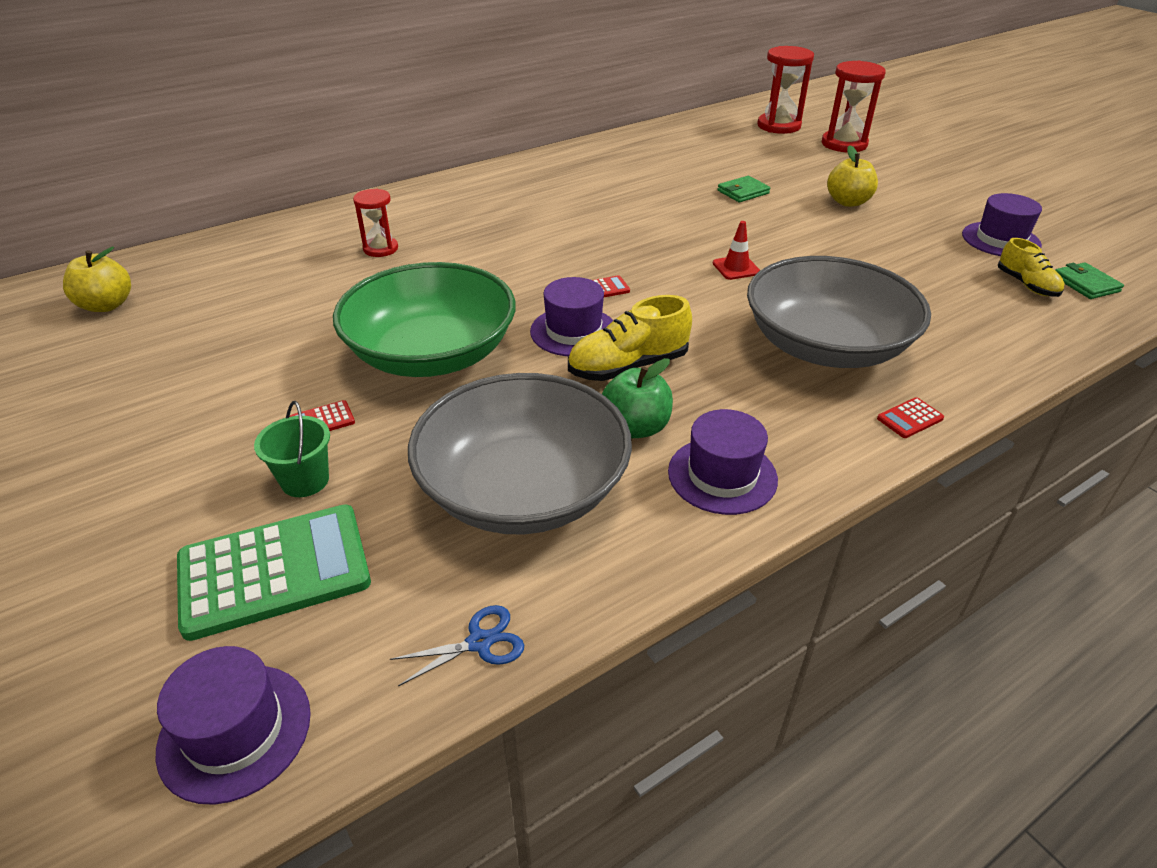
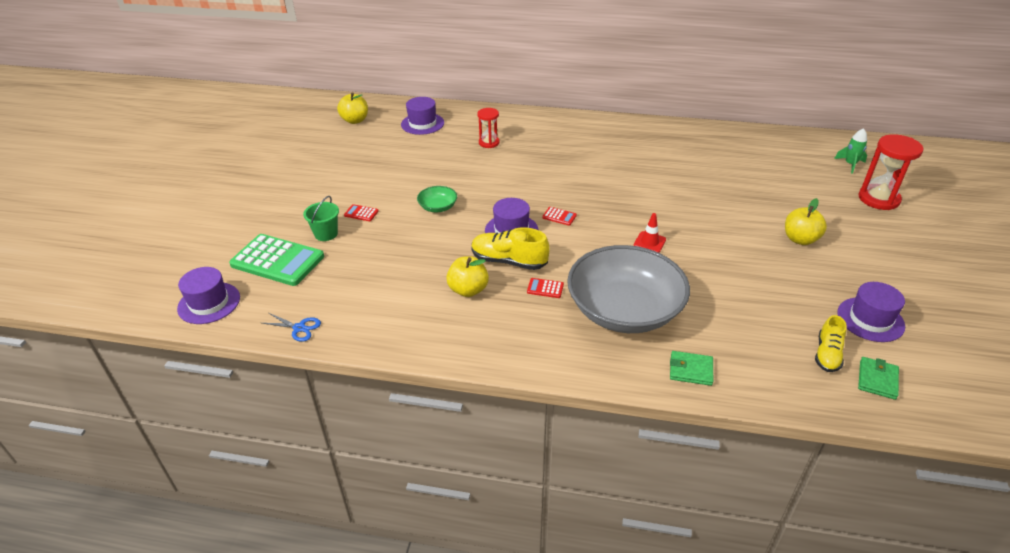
camera: 45 degrees right, 0 degrees up
(432, 353) = (438, 207): green bowl -> green bowl, size x0.41
(523, 489) = (388, 286): grey bowl -> none
(635, 427) = (468, 290): green apple -> yellow apple
(722, 475) = (470, 333): purple hat -> purple hat (422, 123)
(743, 192) = (737, 199): green wallet -> green wallet (690, 370)
(778, 126) = (850, 164): red hourglass -> green rocket
(910, 418) = (602, 370): red calculator -> red calculator (545, 288)

